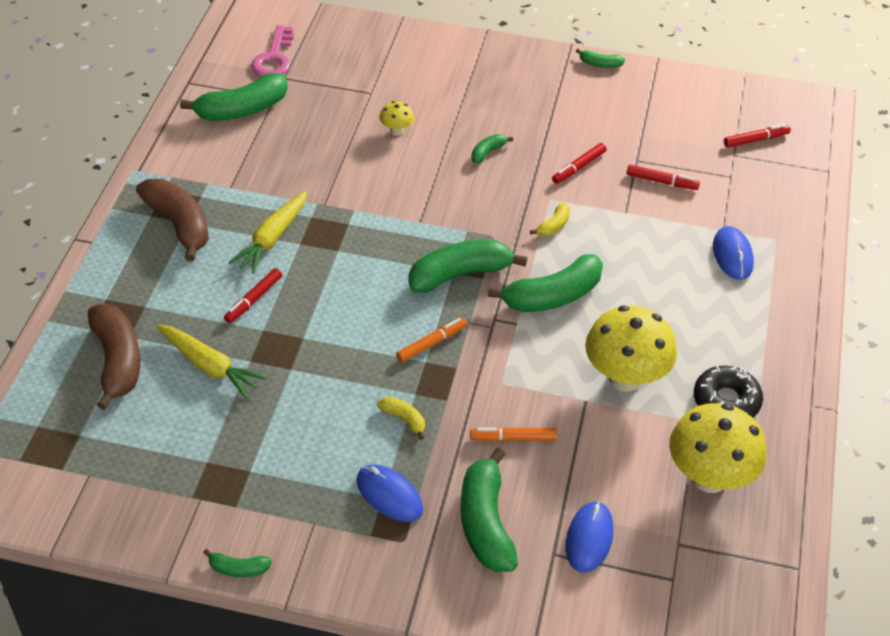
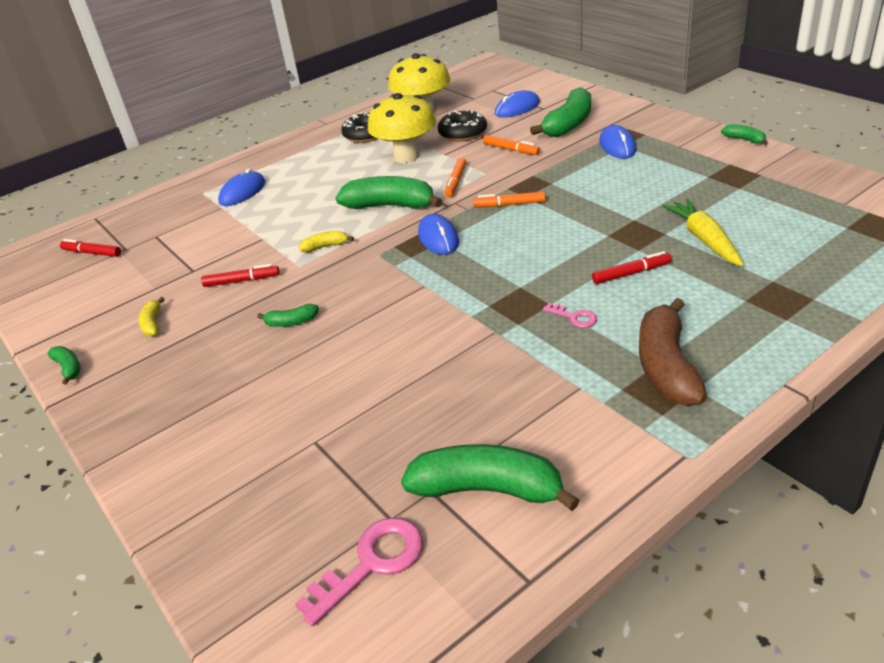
camera: 135 degrees left, 10 degrees down
(117, 361) = (792, 266): brown banana -> none
(272, 239) = (574, 317): yellow carrot -> pink key
(396, 131) = (343, 379): yellow mushroom -> none
(404, 419) = (573, 174): yellow banana -> yellow banana (153, 324)
(460, 274) = (438, 238): green banana -> blue mouse
(522, 357) = (455, 182): none -> orange marker
(606, 450) = (462, 133): none -> black donut
(662, 182) = (203, 249): red marker -> none

